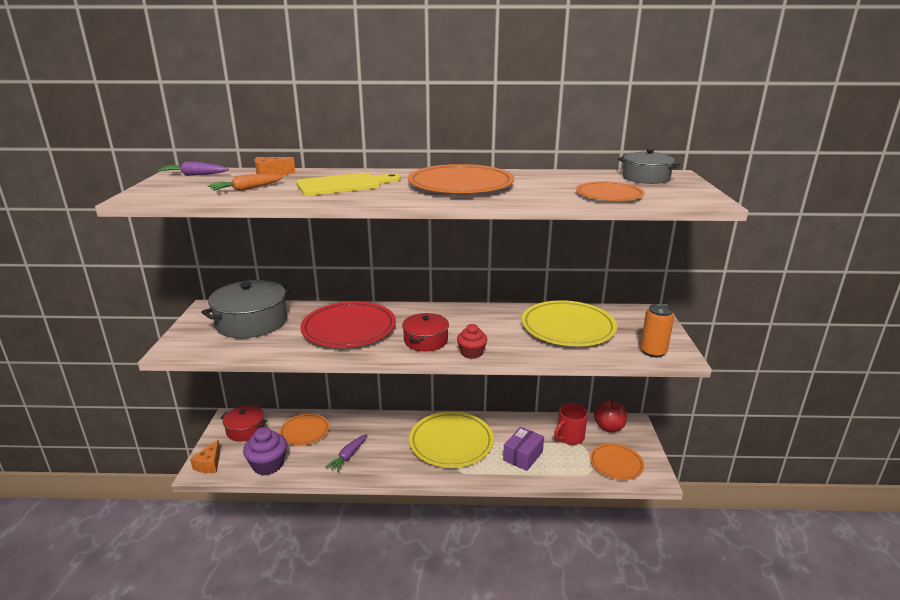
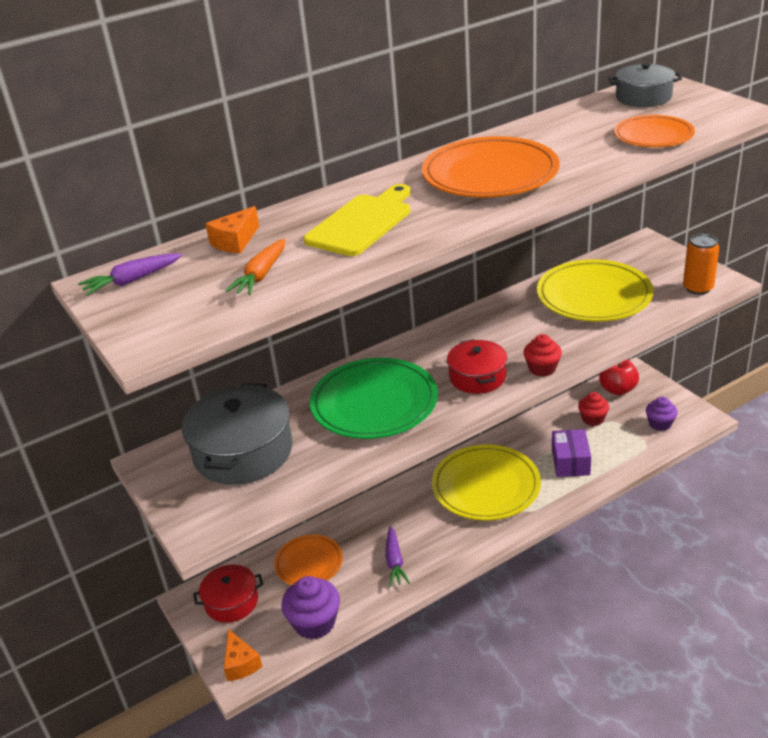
camera: 30 degrees left, 10 degrees up
(349, 329) = (374, 403): red plate -> green plate
(569, 437) = (593, 419): red mug -> red cupcake
(616, 464) = (660, 424): orange plate -> purple cupcake

